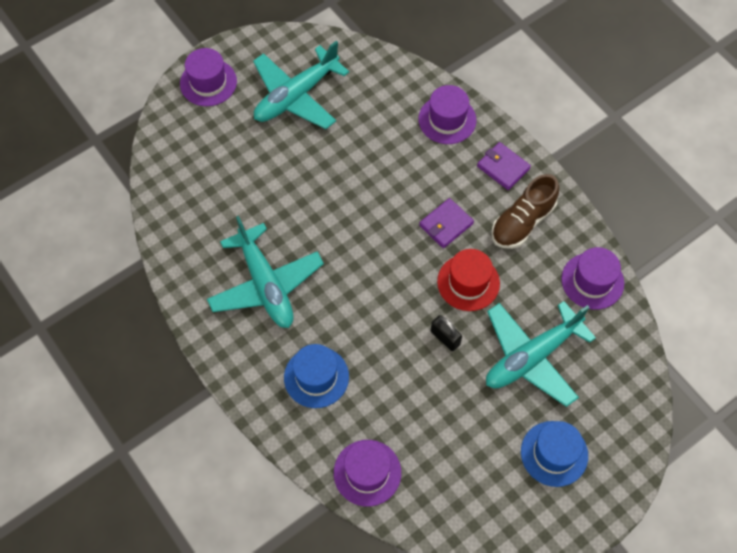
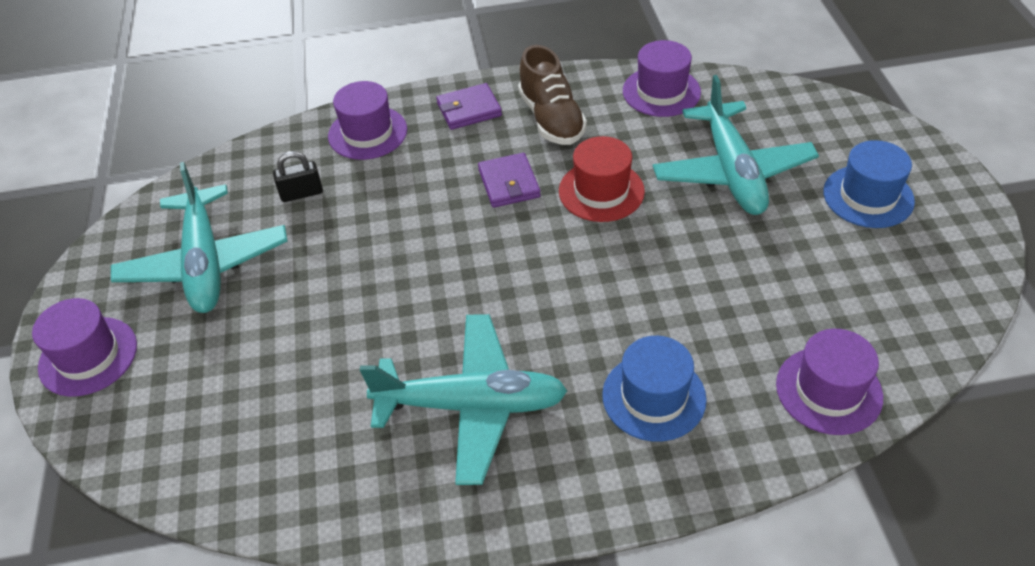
camera: 60 degrees left, 15 degrees down
(445, 338) = (665, 239): black padlock -> black padlock (301, 193)

